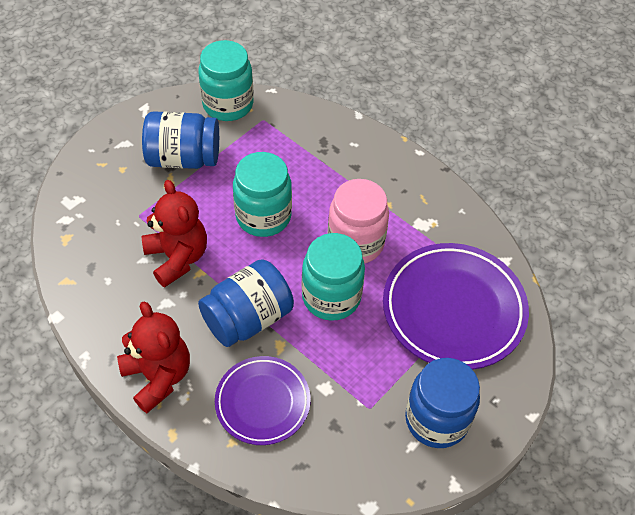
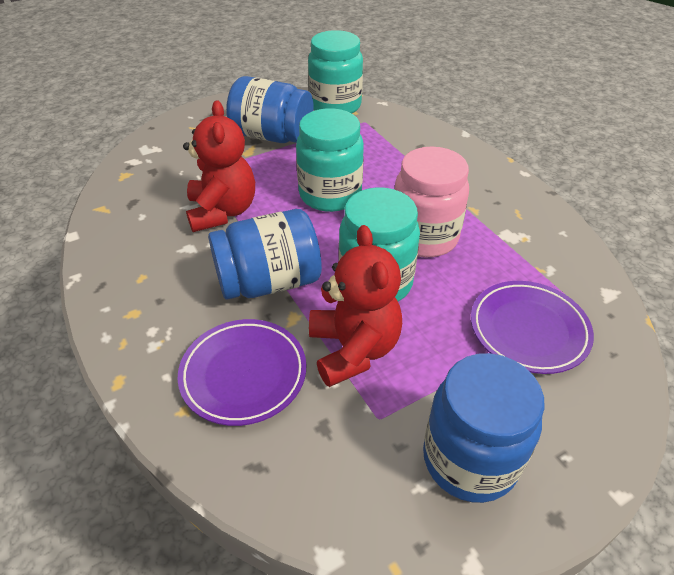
camera: 20 degrees right, 10 degrees down
(158, 376) = (138, 315): red teddy bear -> red teddy bear (353, 349)
(453, 309) = (528, 330): purple plate -> purple plate, size x0.61

